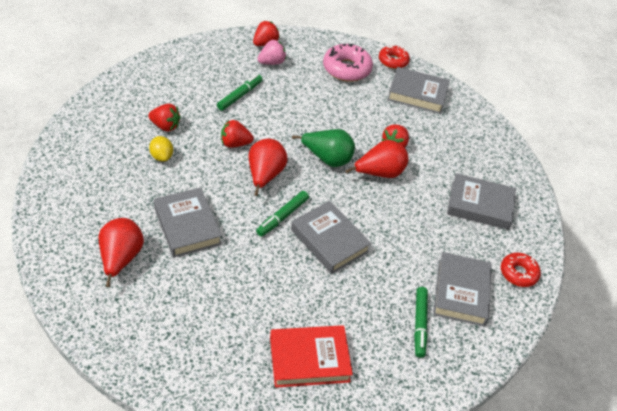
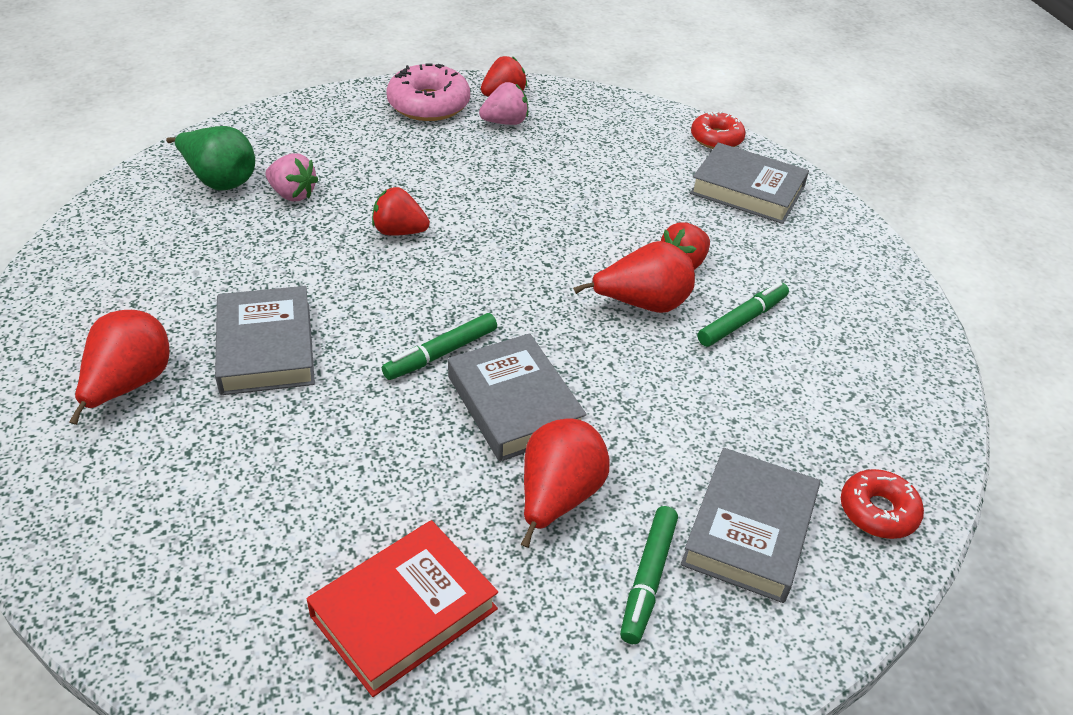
camera: 15 degrees right, 5 degrees down
(162, 156) = (267, 237): yellow lemon -> none
(165, 126) = (292, 194): red strawberry -> pink strawberry
(240, 96) = (434, 163): green marker -> green marker (742, 321)
(265, 175) = (433, 285): red pear -> red pear (558, 498)
(309, 359) = (404, 612): red book -> red book turned 45 degrees counterclockwise
(327, 159) = (554, 271): green pear -> green pear (219, 180)
(346, 69) = (631, 142): pink donut -> pink donut (428, 104)
(479, 205) = (823, 379): grey book -> none

